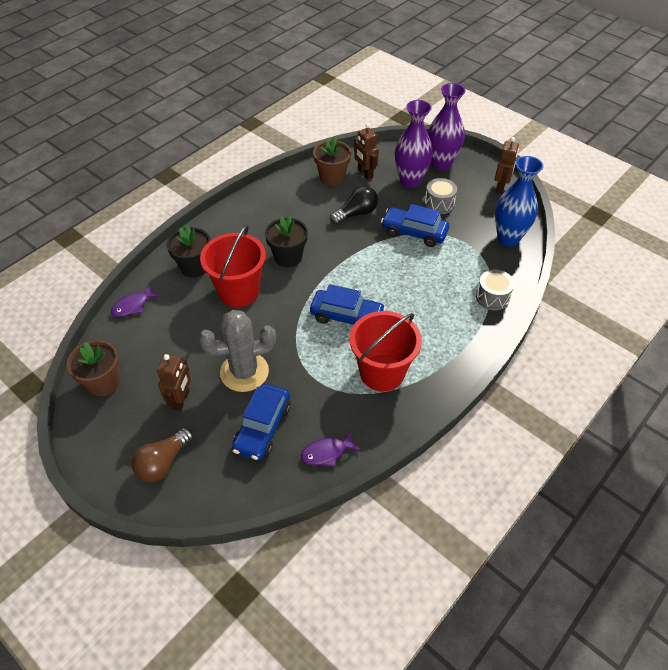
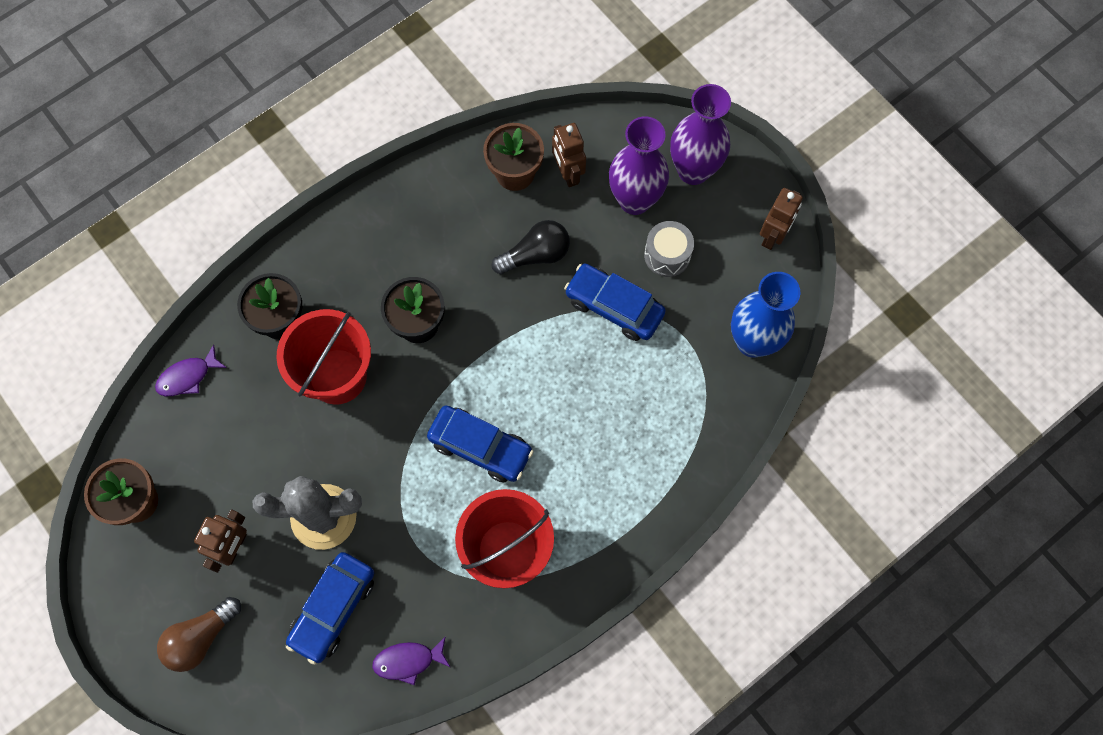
camera: 10 degrees right, 20 degrees up
(492, 297) = (696, 448): grey drum -> none

